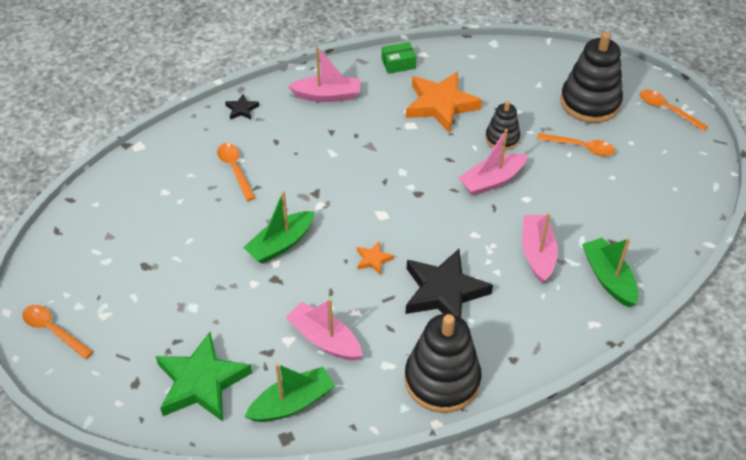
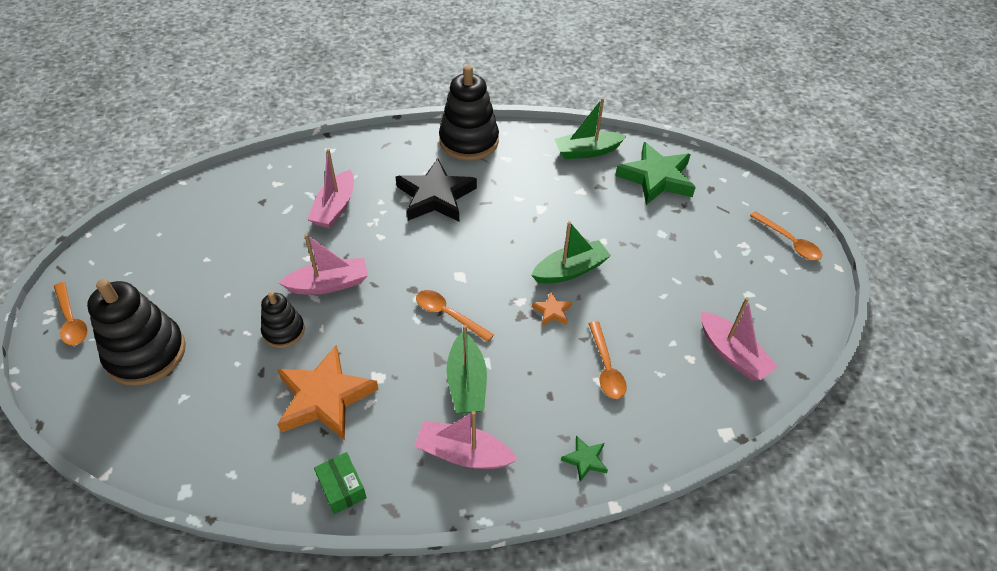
camera: 165 degrees left, 0 degrees up
(242, 109) = (585, 460): black star -> green star
(325, 339) = (550, 185): pink boat -> pink boat (732, 354)
(373, 259) = (486, 236): orange star -> orange star (552, 311)
(398, 63) = (342, 488): green box -> green box turned 60 degrees clockwise
(580, 147) = (208, 298): orange spoon -> orange spoon (448, 315)
(608, 278) = (291, 176): green boat -> green boat (467, 382)

